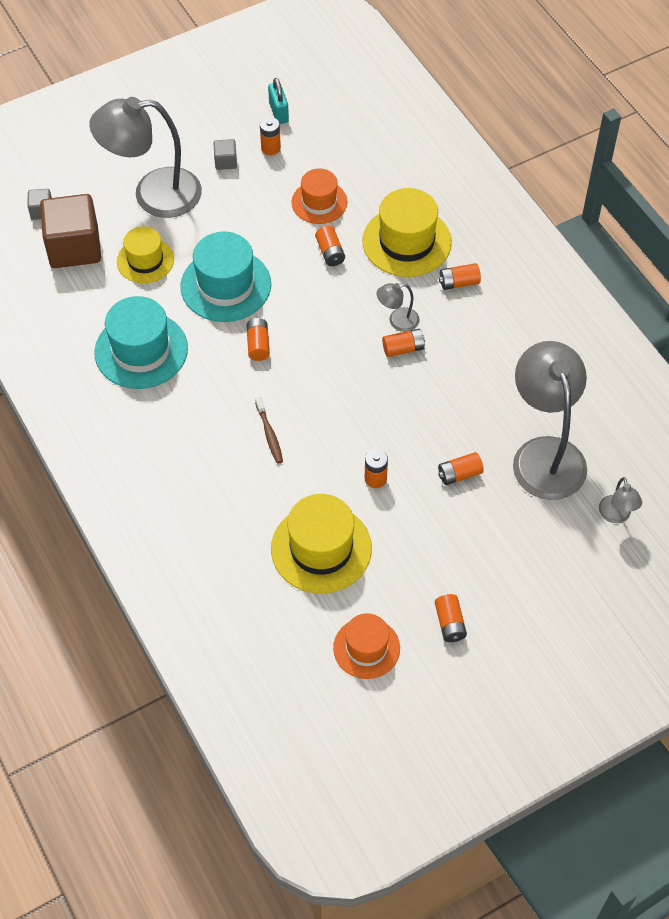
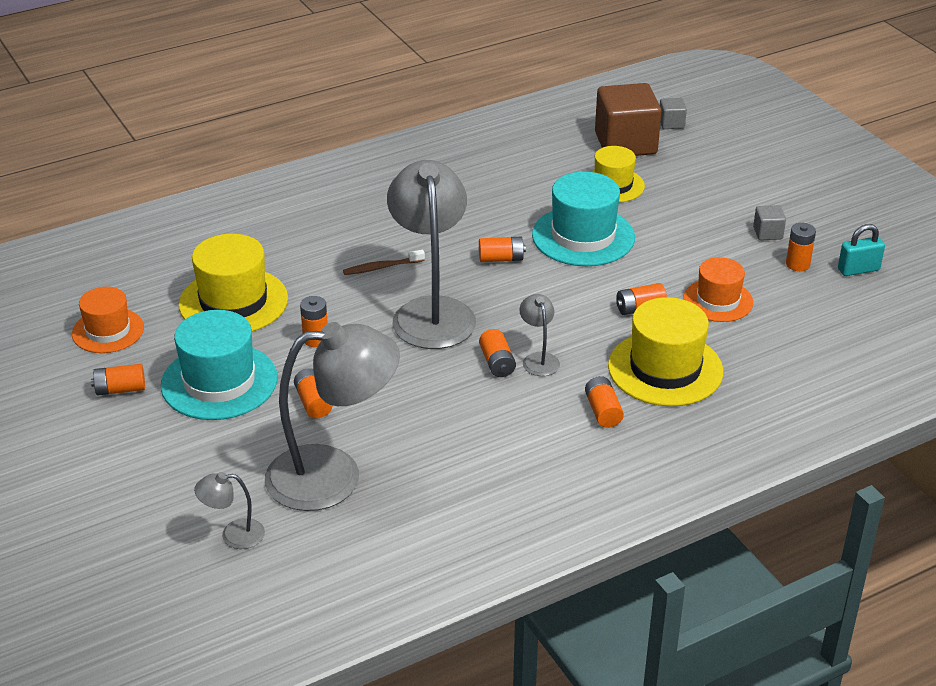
camera: 90 degrees right, 20 degrees down
(141, 350) = (493, 186): turquoise hat -> turquoise hat (219, 382)
(153, 194) = (707, 187): grey lamp -> grey lamp (432, 312)

